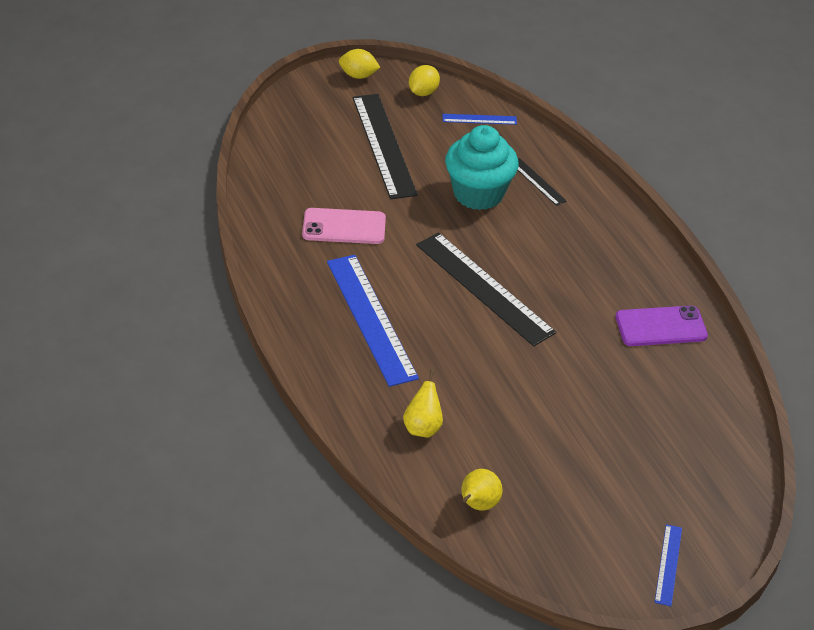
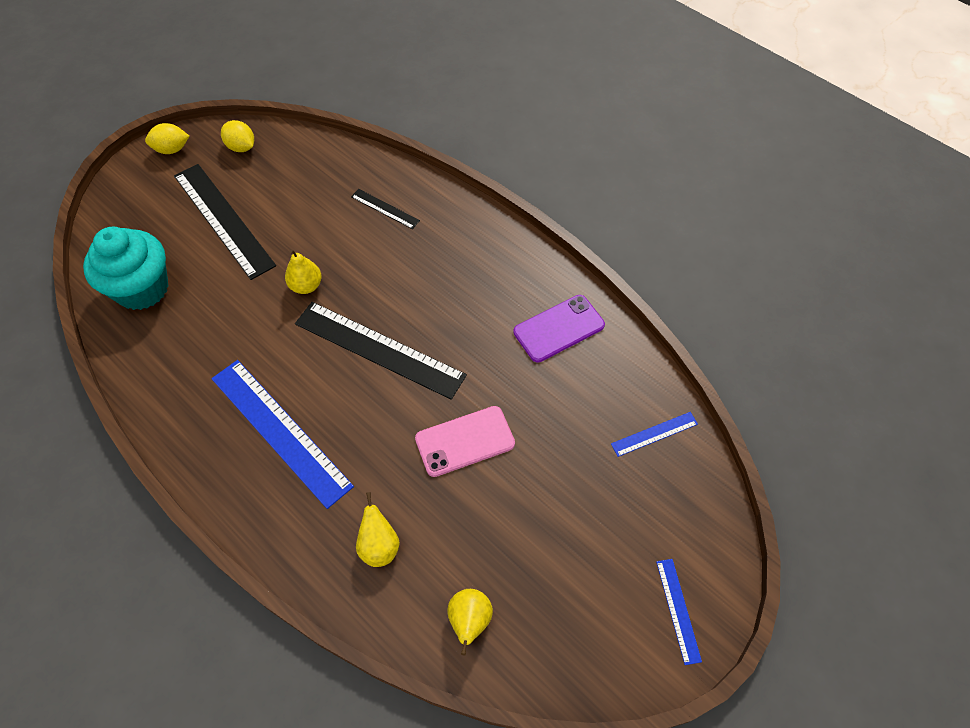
camera: 20 degrees left, 15 degrees up
(344, 227) = (215, 329): pink phone -> pink phone (465, 441)
(423, 92) = (241, 147): yellow lemon -> yellow lemon turned 60 degrees counterclockwise
(438, 219) = (306, 286): none -> yellow pear
(478, 193) = (334, 242): turquoise cupcake -> turquoise cupcake (142, 288)
(479, 119) = (305, 159): blue ruler -> blue ruler (654, 434)

